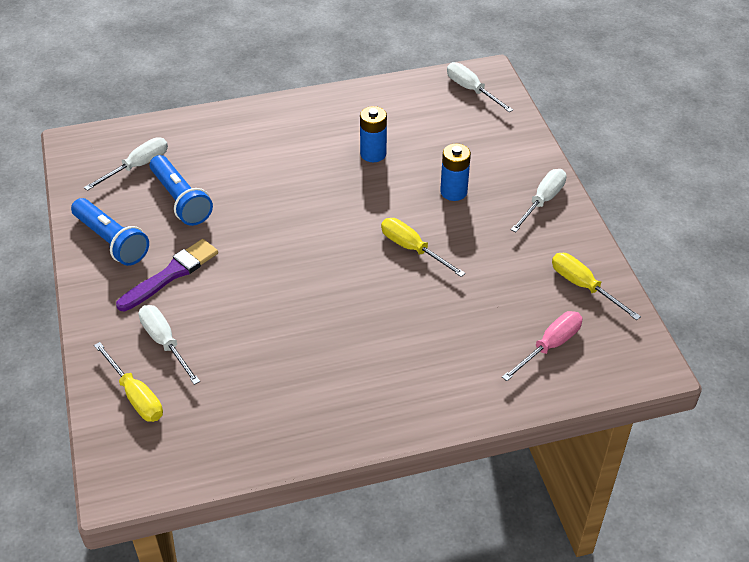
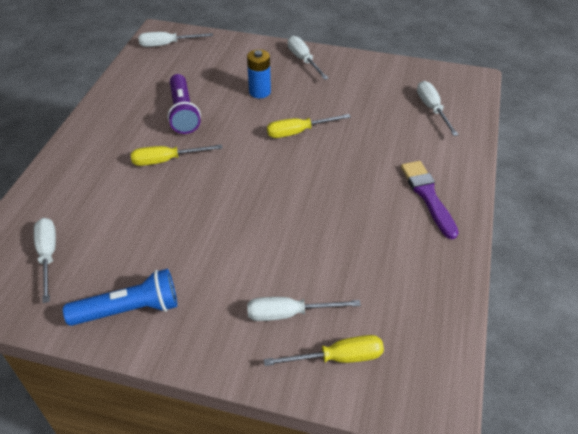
camera: 60 degrees left, 0 degrees up
(171, 274) = (209, 280): purple brush -> purple brush (427, 196)
(180, 200) = (123, 241): blue flashlight -> none
(373, 154) = (183, 112): blue battery -> purple flashlight
(550, 346) = (432, 109): pink screwdriver -> white screwdriver
(583, 286) = (391, 75): yellow screwdriver -> yellow screwdriver (166, 160)

